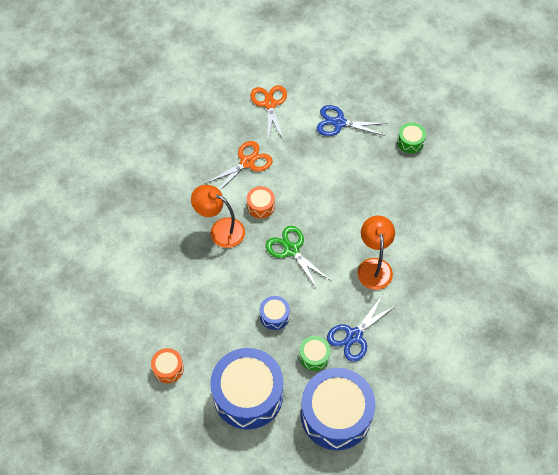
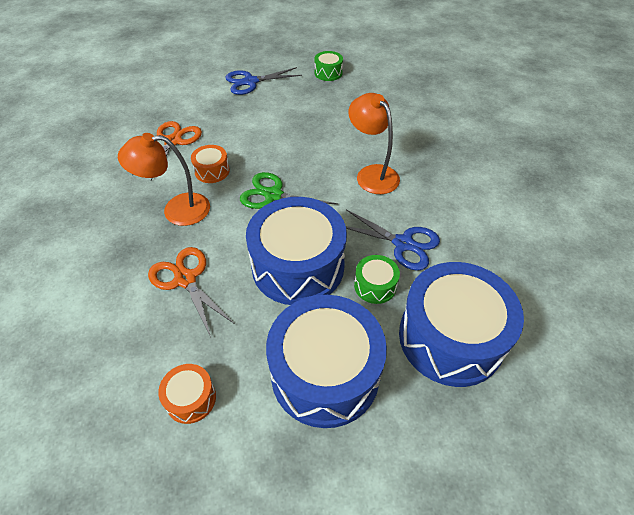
camera: 30 degrees left, 10 degrees down
(269, 104) = (170, 91): orange scissors -> orange scissors (185, 279)
(274, 316) = (298, 266): blue drum -> blue drum, size x2.26
(354, 335) = (403, 243): blue scissors -> blue scissors turned 75 degrees counterclockwise

